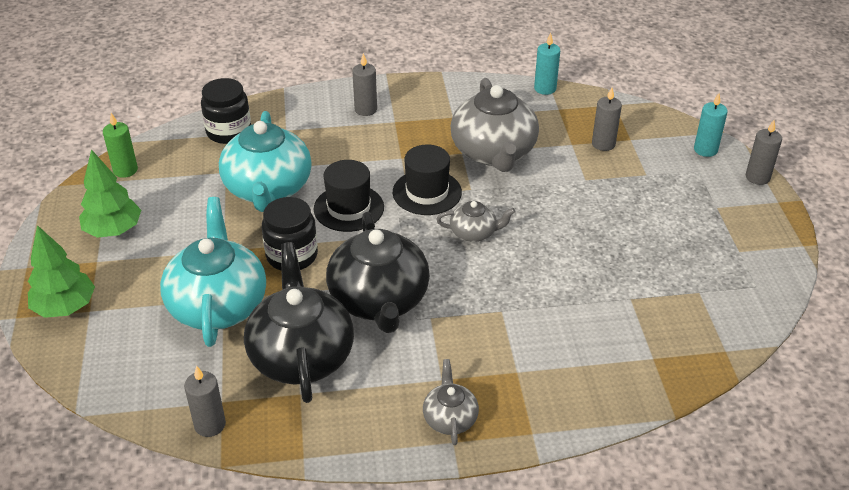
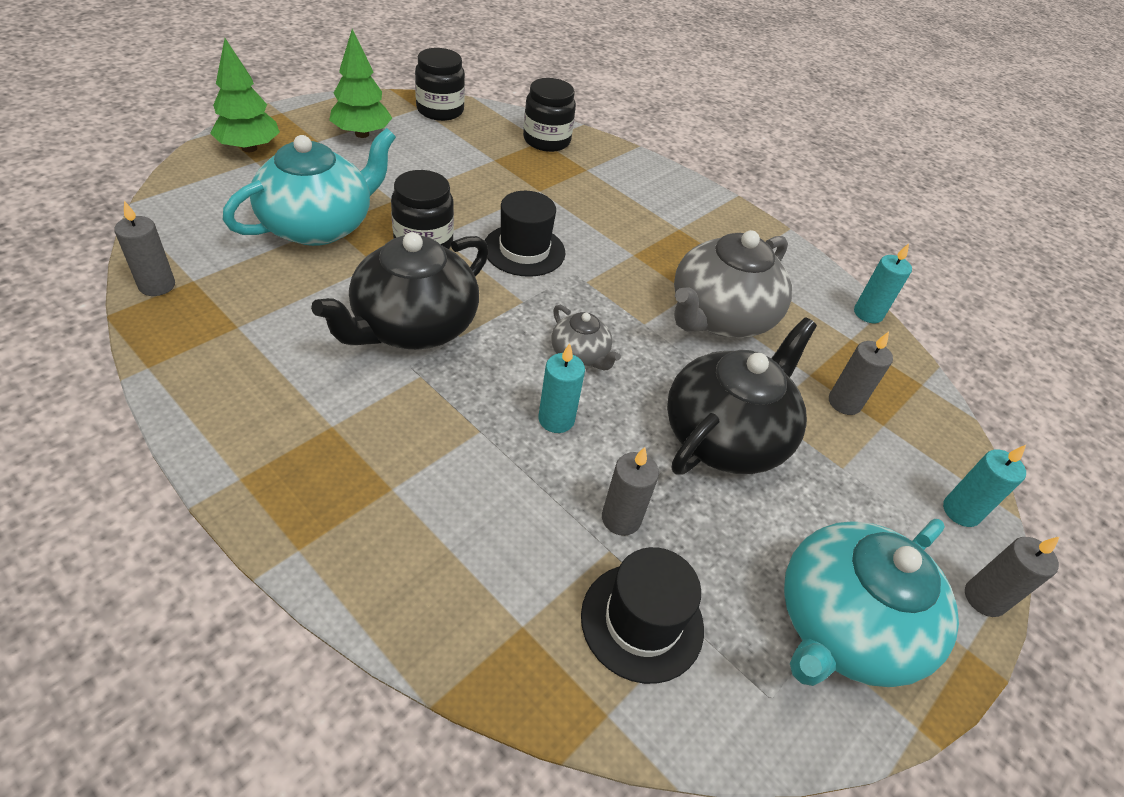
camera: 45 degrees right, 5 degrees up
(125, 170) = (440, 110): green candle -> black jar
(268, 189) = (497, 191): turquoise teapot -> turquoise teapot (843, 626)
(301, 355) = (292, 305): black teapot -> black teapot (726, 436)
(365, 109) = (672, 203): grey candle -> grey candle (621, 518)
(427, 192) = (603, 293): black hat -> black hat (642, 621)
(450, 418) = (275, 459): grey teapot -> none
(519, 272) = (556, 419): none -> turquoise candle

